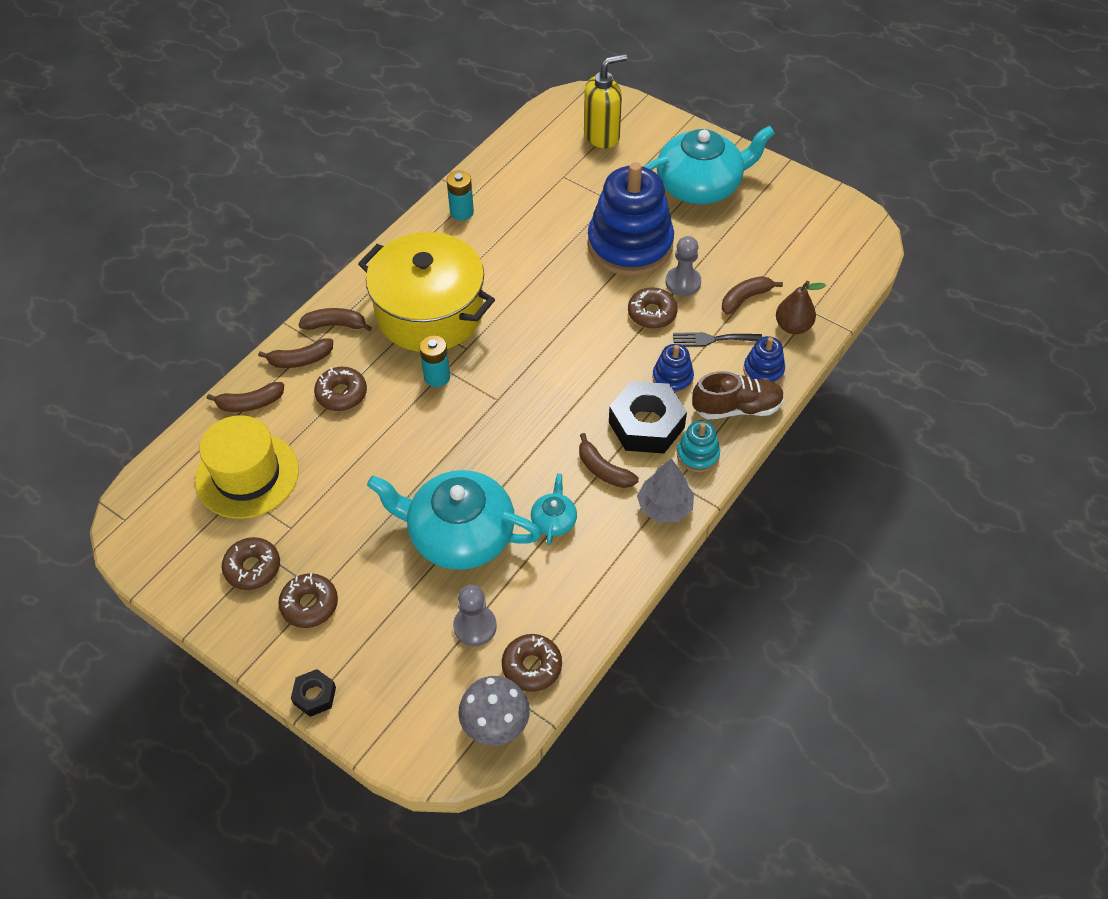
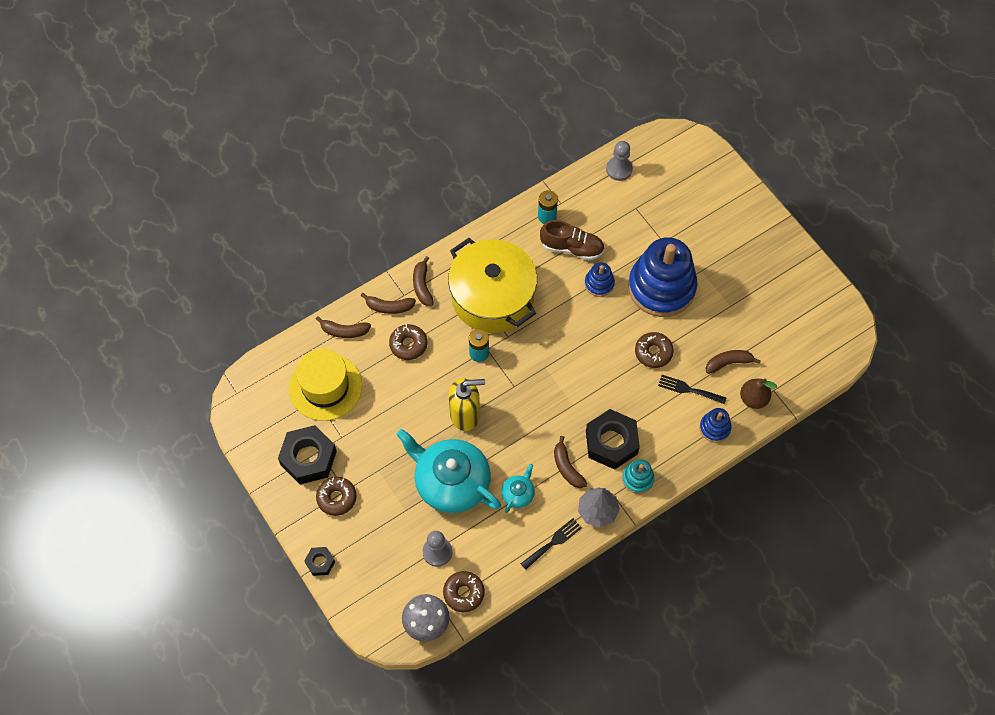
camera: 20 degrees right, 10 degrees up
(252, 568) = (308, 458): brown donut -> black nut
(335, 325) = (422, 286): brown banana -> brown banana turned 120 degrees counterclockwise
(602, 136) = (681, 179): yellow soap dispenser -> yellow soap dispenser (465, 415)
(624, 563) = (553, 542): none -> black fork
(672, 378) = (645, 411): blue stacking toy -> blue stacking toy (599, 283)
(683, 282) = (687, 333): grey pawn -> grey pawn (619, 169)
(700, 185) = (738, 250): turquoise teapot -> none
(736, 408) = (681, 452): brown shoe -> brown shoe (572, 248)

